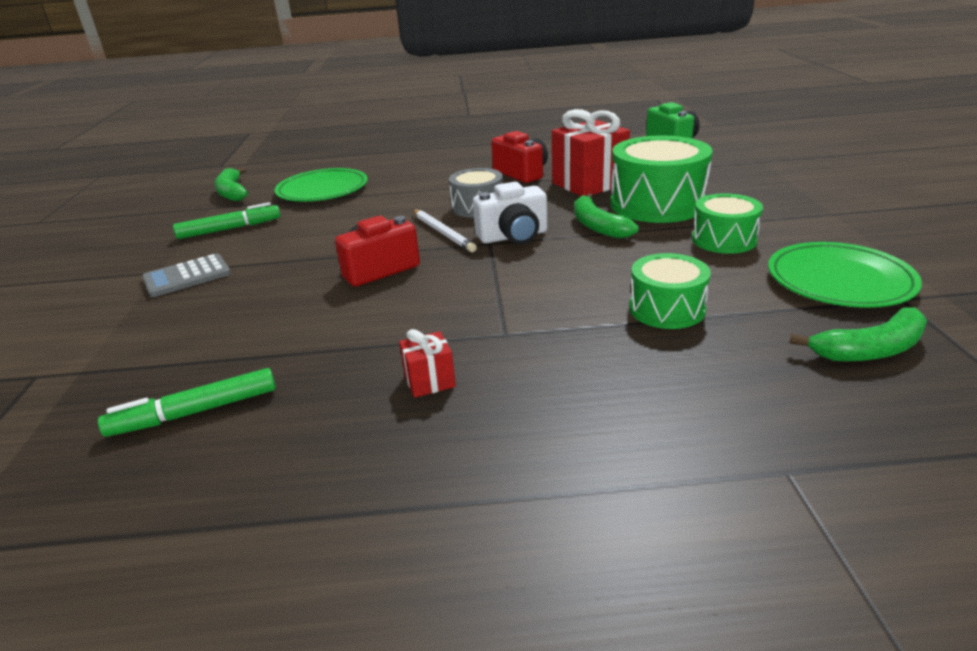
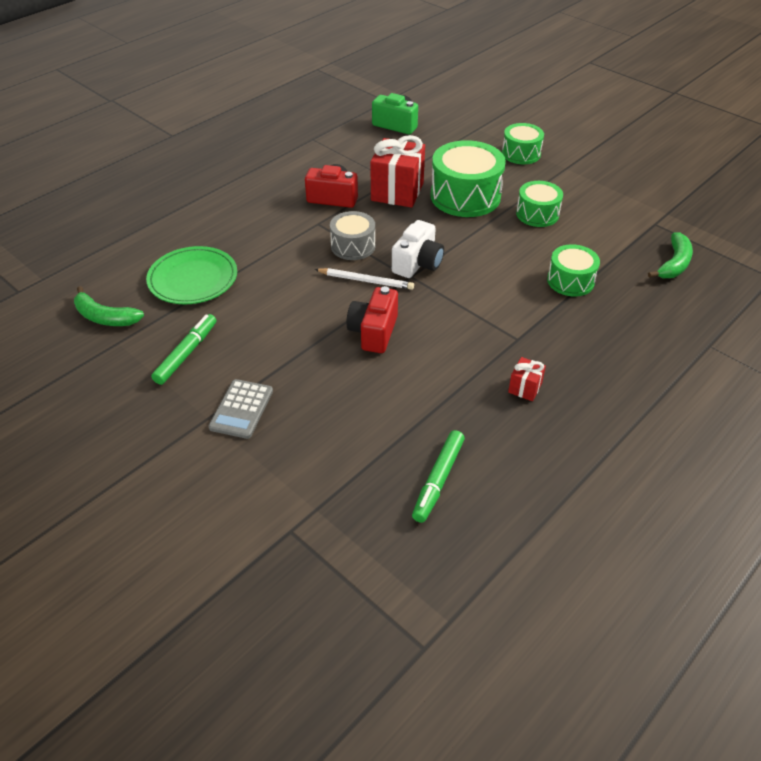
camera: 45 degrees left, 15 degrees up
(597, 226) = (456, 232): green banana -> none
(787, 189) = (521, 154): none -> green drum
(839, 280) = (620, 223): green plate -> none

